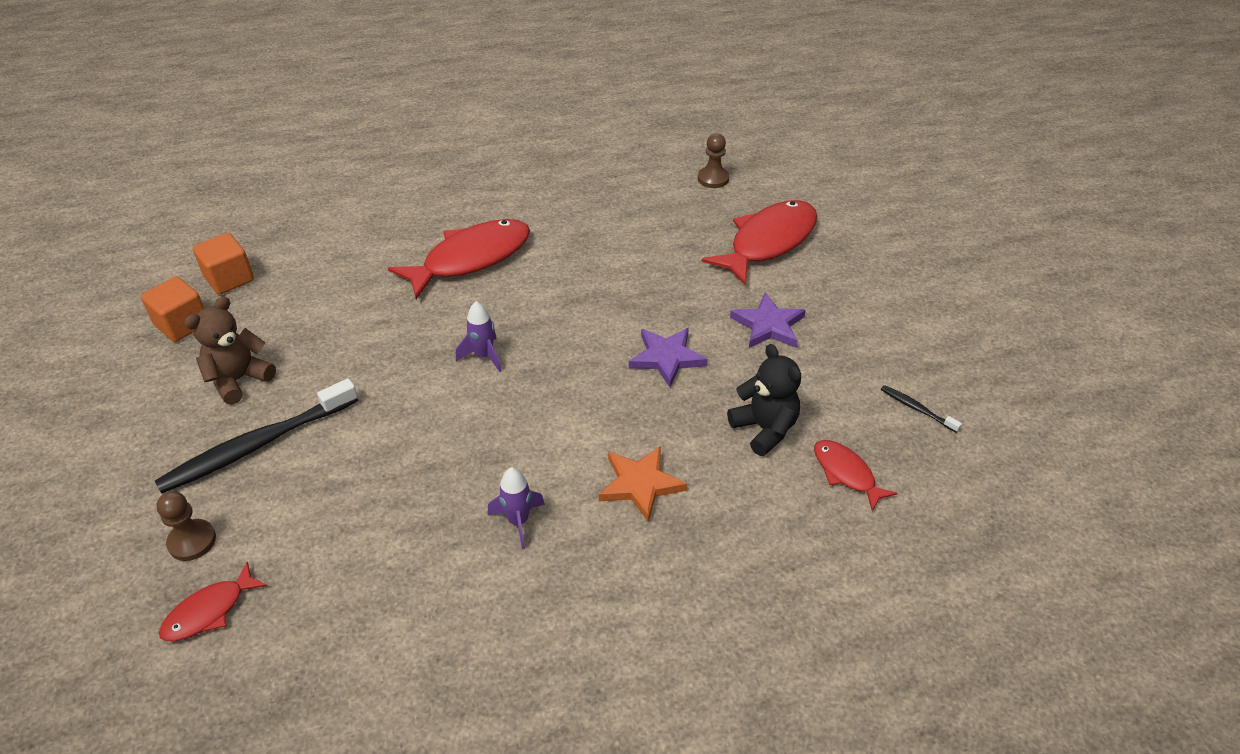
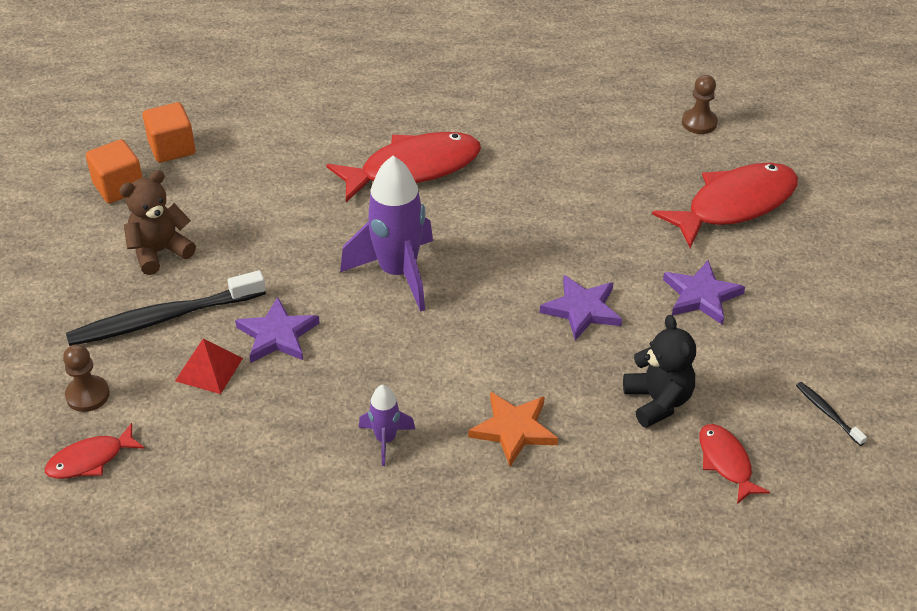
camera: 15 degrees right, 0 degrees up
(317, 487) = (209, 369): none -> red pyramid
(380, 438) = (277, 335): none -> purple star
(484, 356) = (398, 273): purple rocket -> purple rocket, size x2.01

